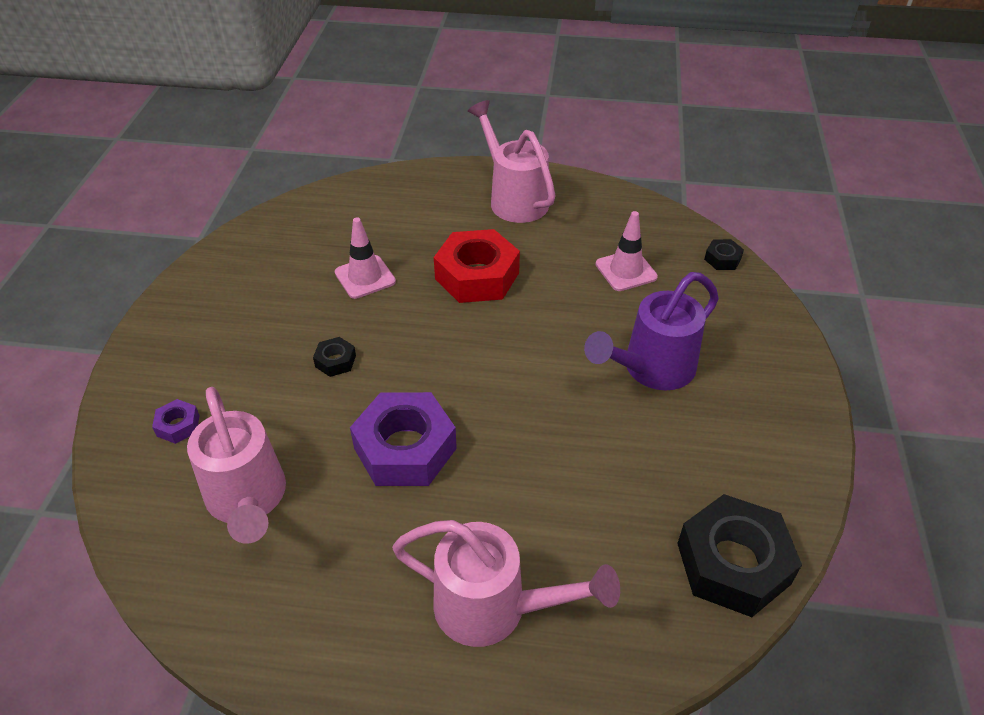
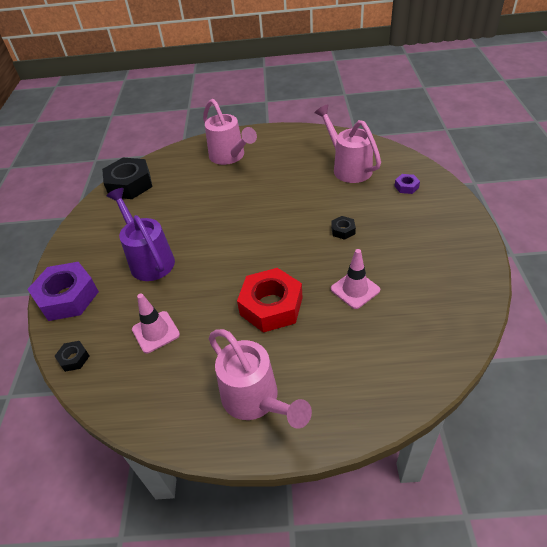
camera: 175 degrees right, 0 degrees up
(405, 448) = (284, 198): purple nut -> purple nut (67, 297)
(493, 607) = (230, 156): pink watering can -> pink watering can turned 135 degrees counterclockwise
(652, 369) = (149, 260): purple watering can -> purple watering can turned 75 degrees counterclockwise

